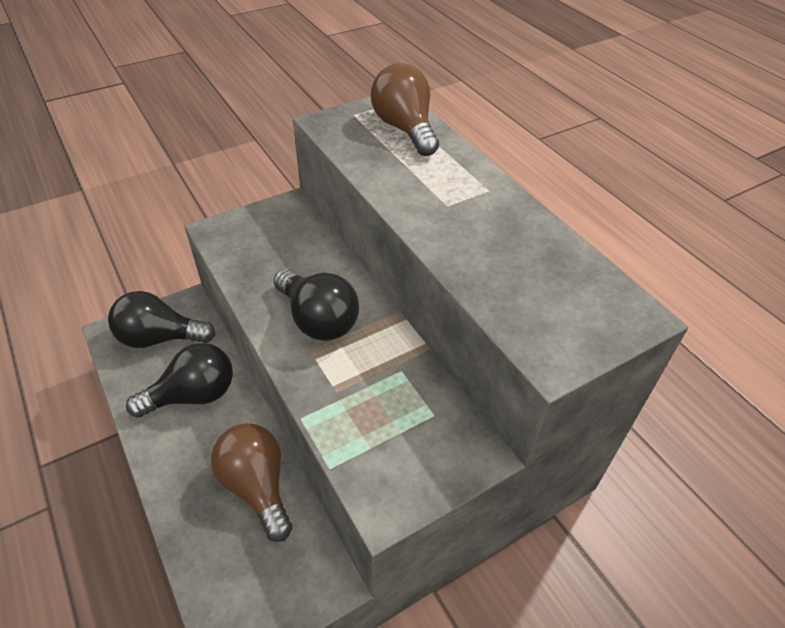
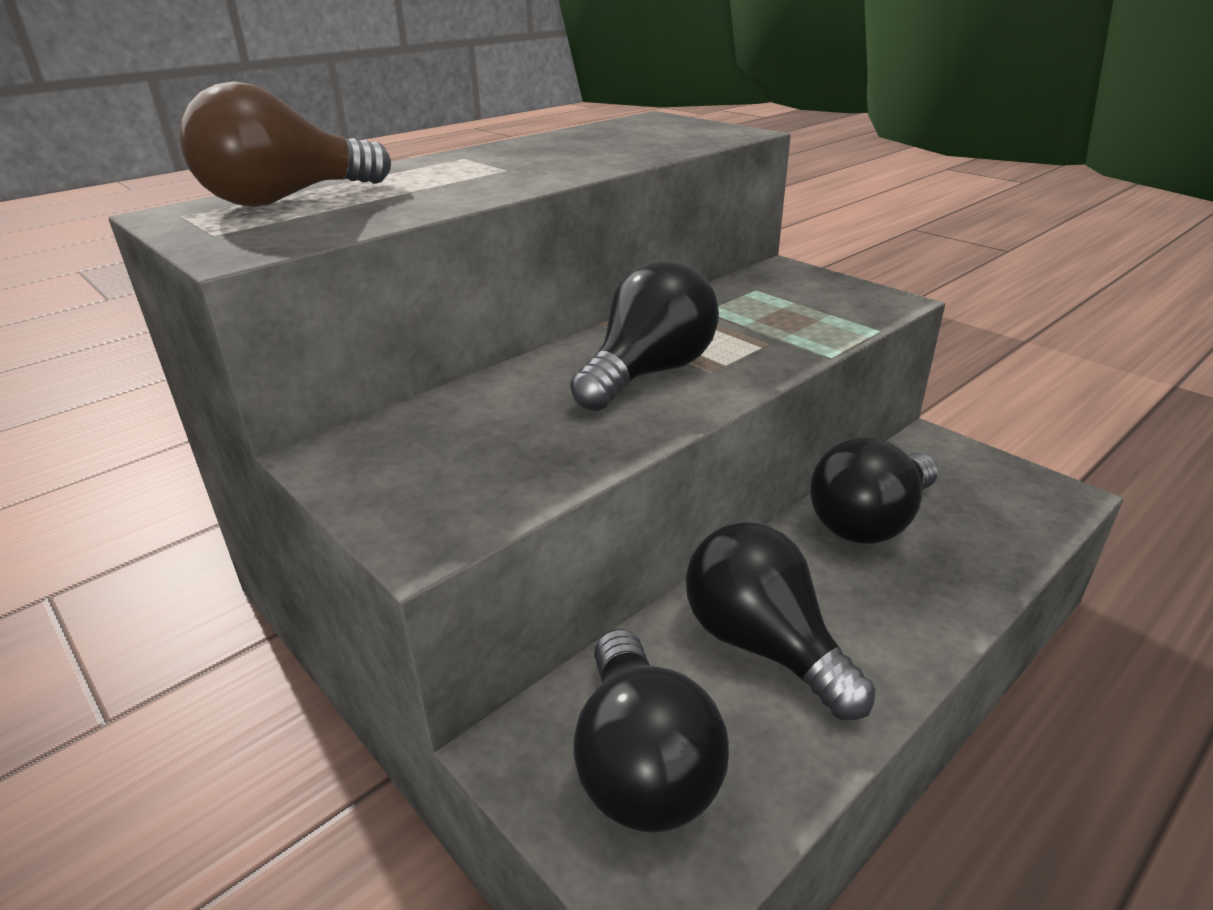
camera: 100 degrees left, 15 degrees down
(257, 486) = (869, 522): brown light bulb -> black light bulb

